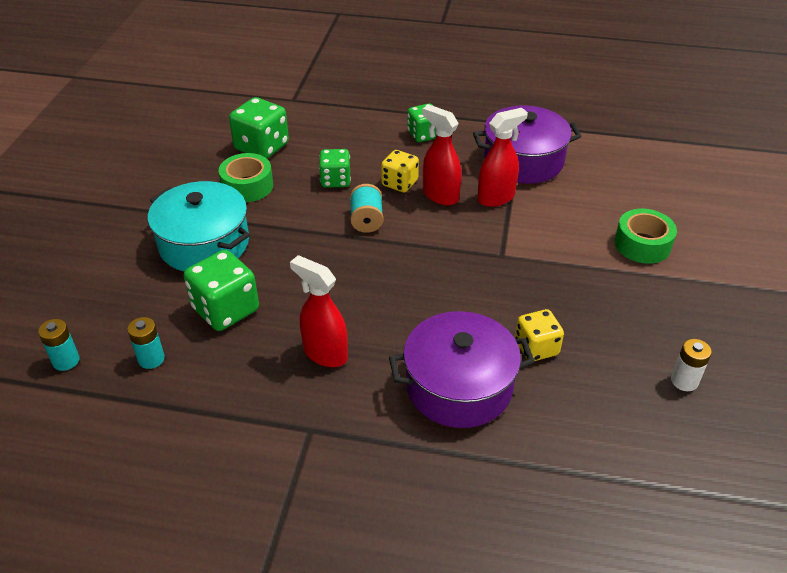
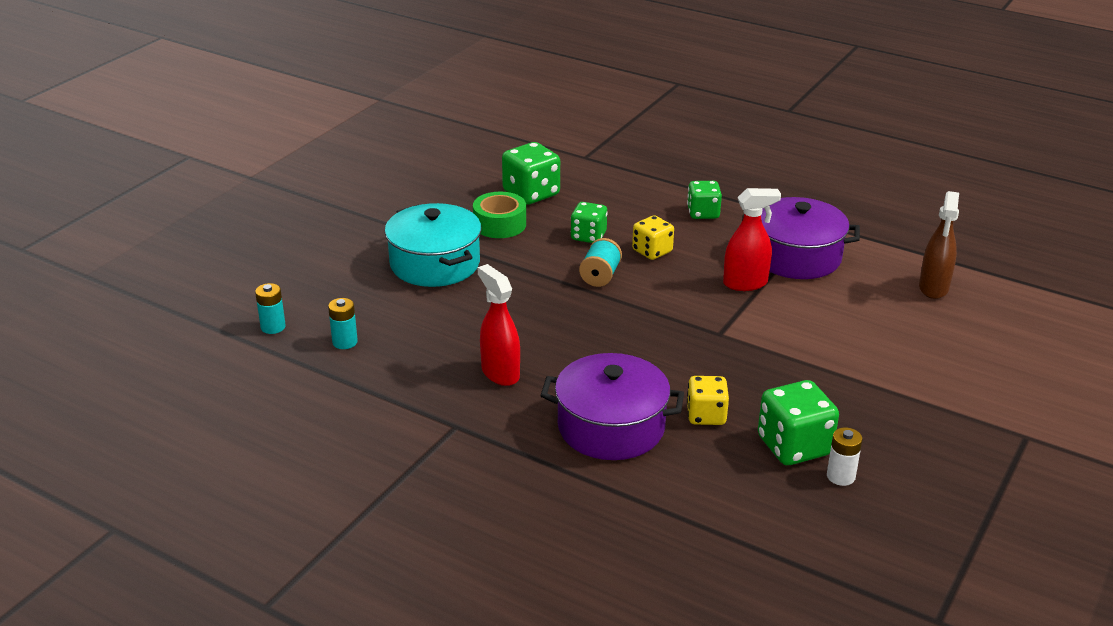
camera: 20 degrees right, 10 degrees down
(225, 309) = (428, 319): green dice -> green dice (794, 446)
(440, 195) = (687, 270): red spray bottle -> none
(642, 244) = (877, 356): green tape -> none
(647, 166) = (933, 288): none -> brown spray bottle

